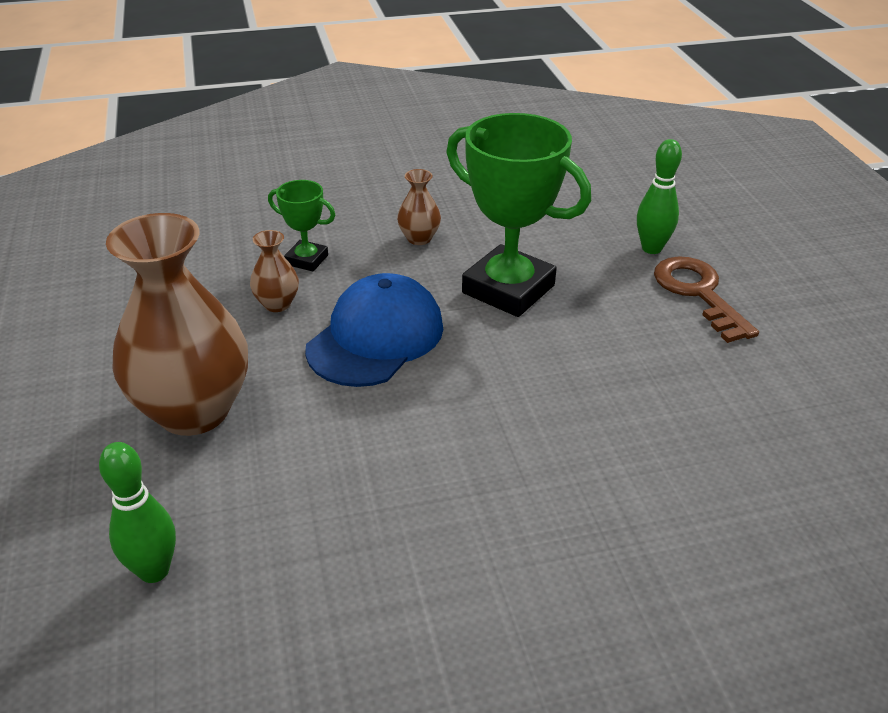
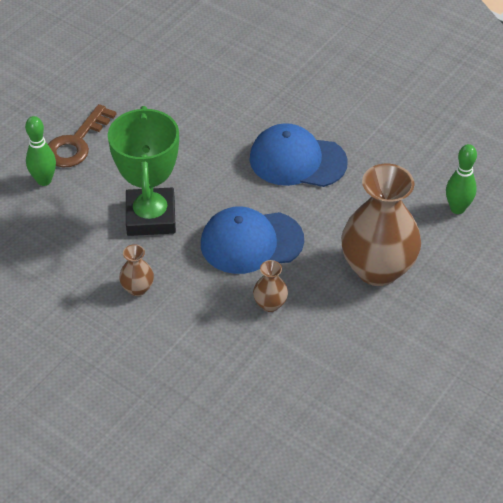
camera: 130 degrees left, 10 degrees up
(307, 260) = (216, 325): green trophy -> none
(460, 458) = (297, 160): none -> blue cap

